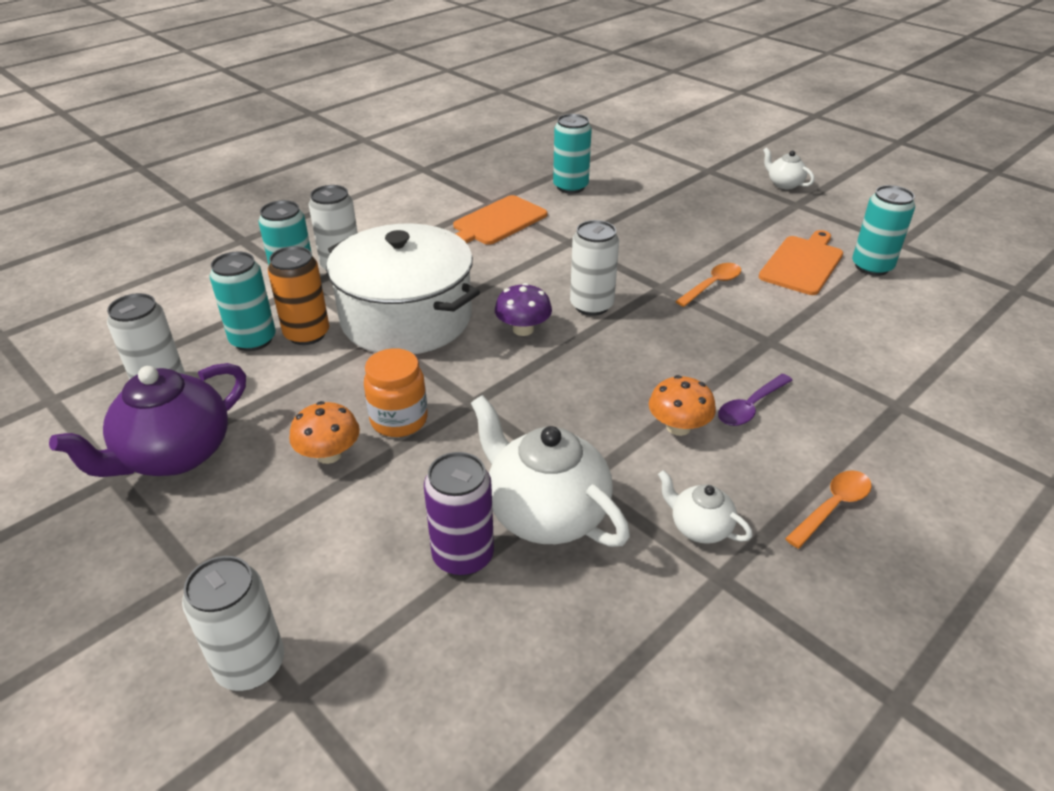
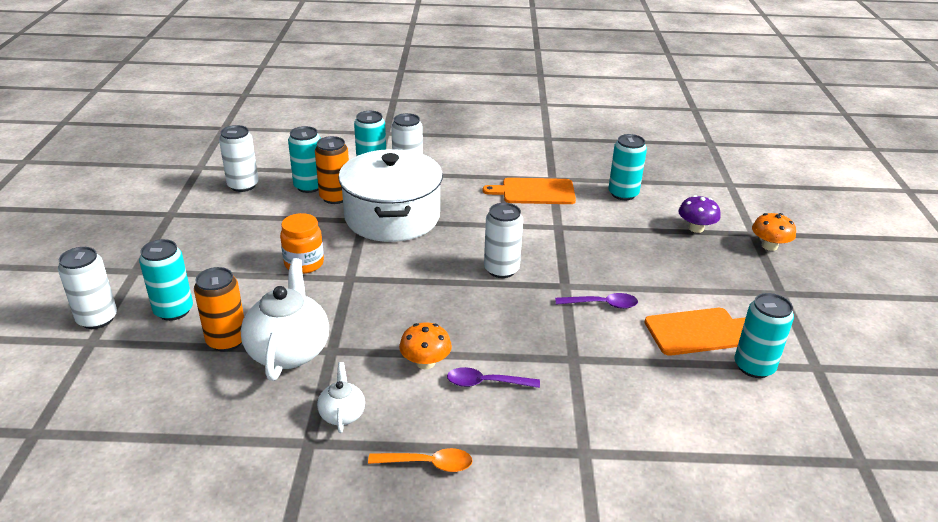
camera: 45 degrees right, 5 degrees down
(174, 455) = (201, 219): purple teapot -> none
(329, 454) = (252, 259): orange mushroom -> orange mushroom (769, 246)
(338, 575) = (173, 310): none -> turquoise can
(463, 556) = (226, 340): purple can -> orange can
(523, 329) = (439, 259): purple mushroom -> purple mushroom (696, 228)
(712, 285) = (601, 304): orange spoon -> purple spoon
(784, 184) = (800, 274): white teapot -> none

